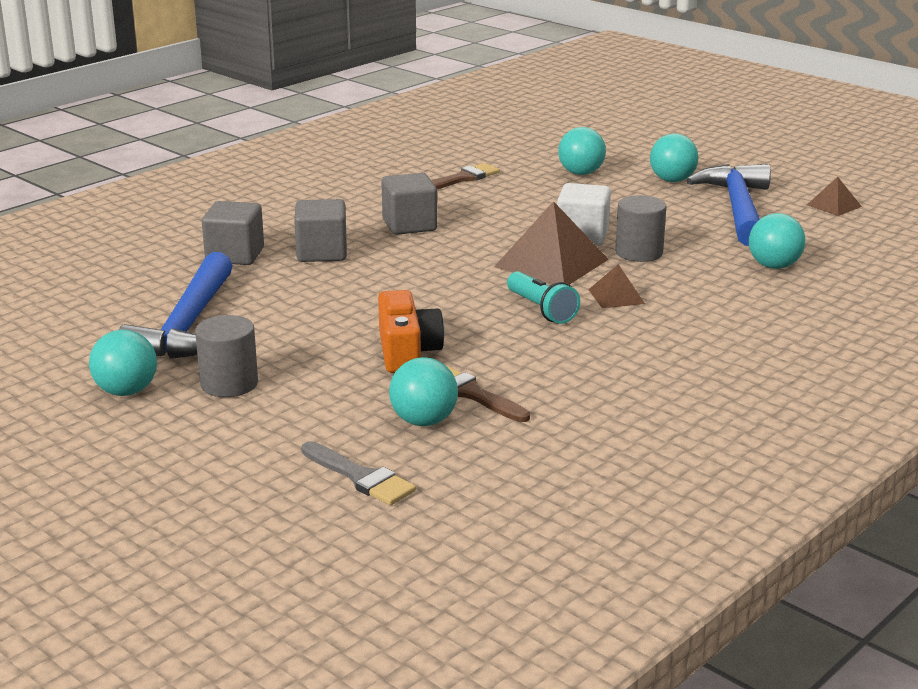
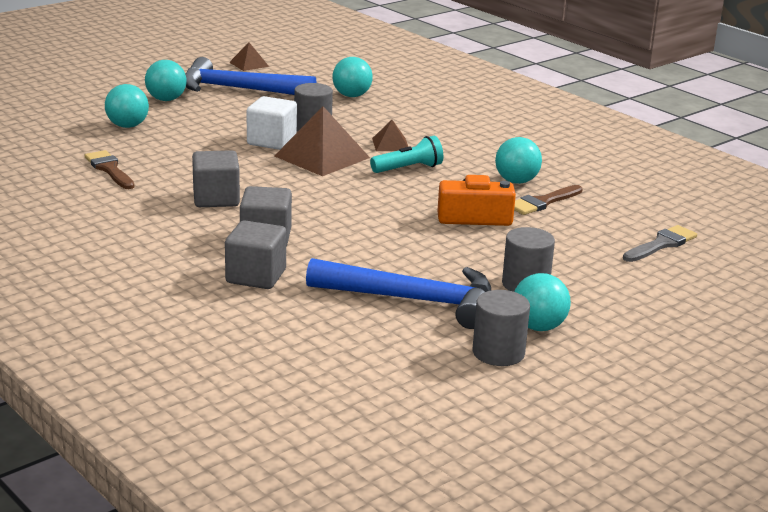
camera: 85 degrees left, 0 degrees up
(72, 371) = (498, 352): none -> grey cylinder
(424, 421) = (583, 220): turquoise ball -> turquoise ball (516, 181)

